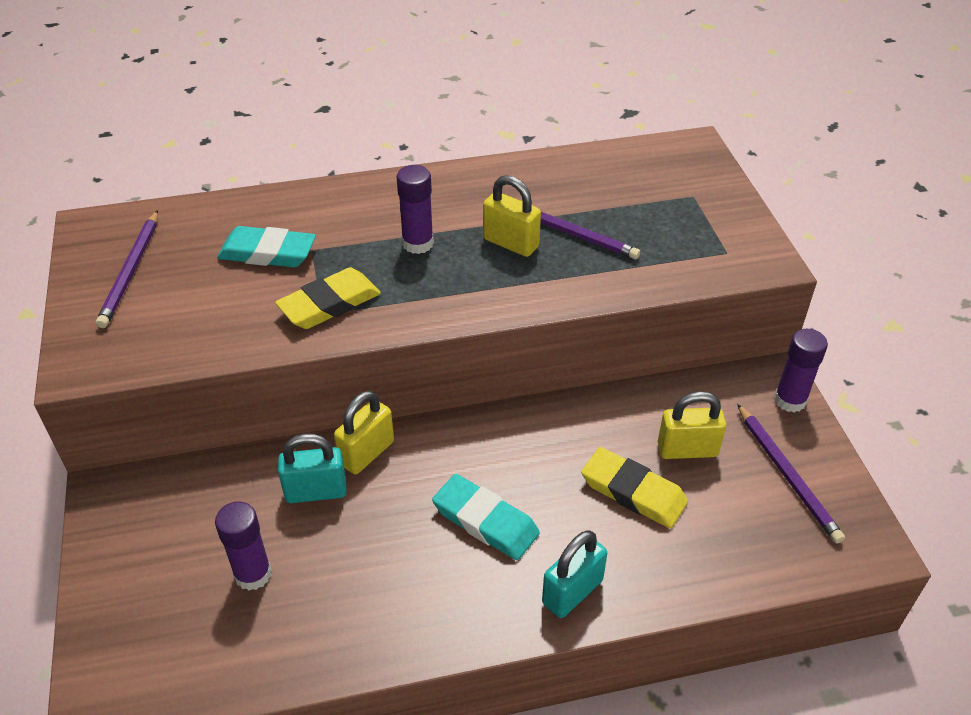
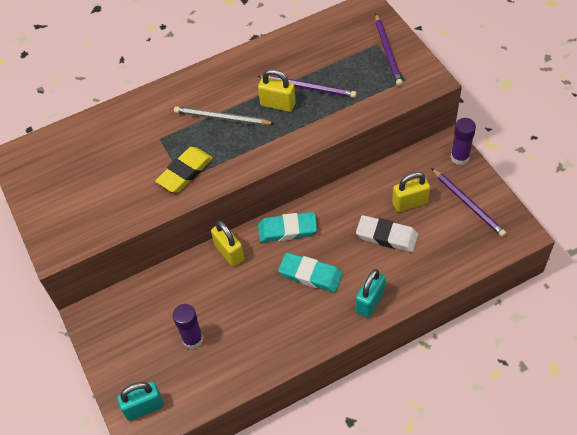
camera: 10 degrees left, 10 degrees up
(131, 271) = (55, 180): purple pencil -> purple pencil (388, 51)
(268, 252) = (133, 147): turquoise eraser -> turquoise eraser (287, 229)
(316, 491) = (209, 283): turquoise padlock -> turquoise padlock (144, 408)
(367, 453) = (229, 252): yellow padlock -> yellow padlock turned 60 degrees counterclockwise
(418, 243) = (222, 118): purple glue stick -> grey pencil
(633, 492) = (386, 236): yellow eraser -> white eraser

